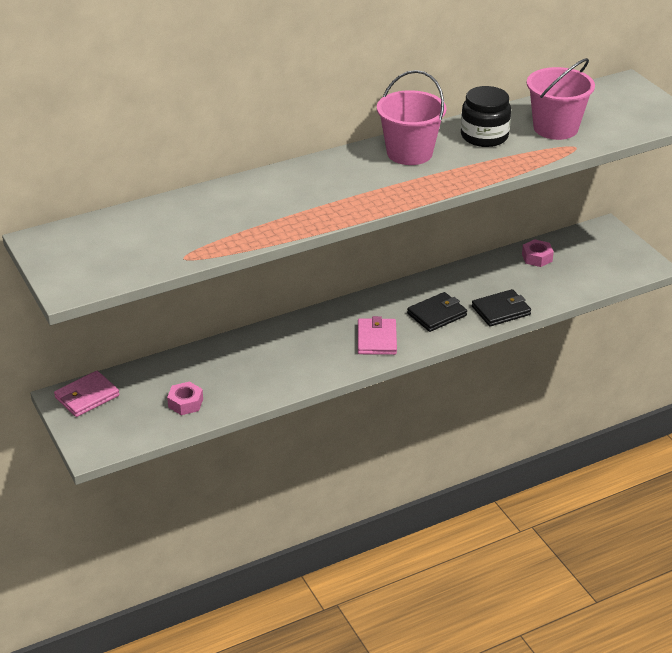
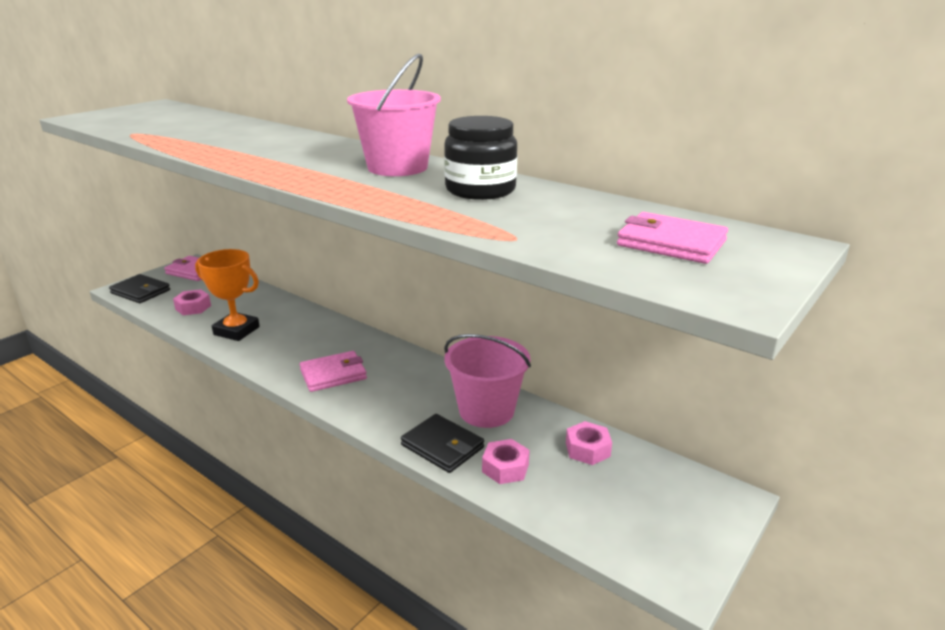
camera: 65 degrees right, 10 degrees down
(260, 380) = (236, 331): none -> orange trophy
(437, 314) = (403, 401): black wallet -> black wallet (140, 291)
(537, 293) = (505, 468): none -> pink nut
(555, 128) = (556, 220): pink bucket -> pink bucket (486, 410)
(607, 109) = (671, 243): none -> pink wallet

